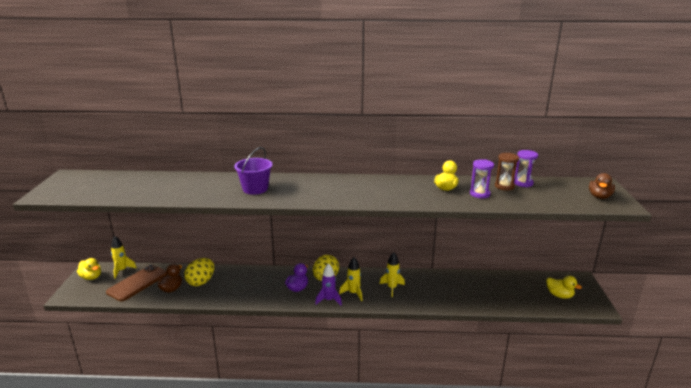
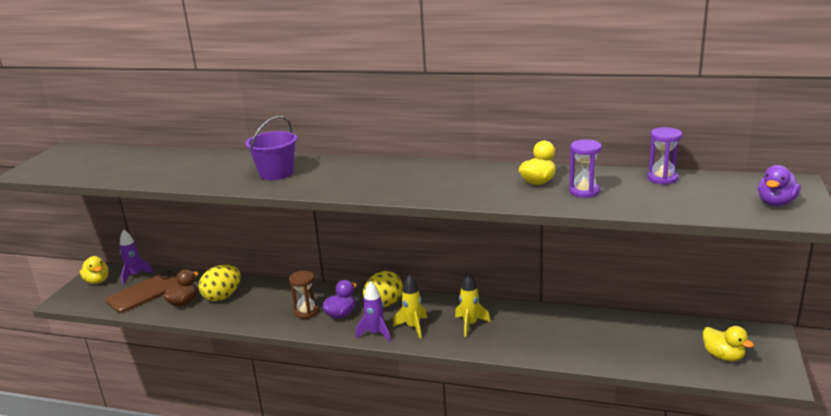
camera: 15 degrees right, 0 degrees up
(122, 270) = (135, 275): yellow rocket -> purple rocket
(504, 186) = (629, 182): brown hourglass -> brown hourglass (306, 312)
(599, 197) = (776, 203): brown duck -> purple duck

